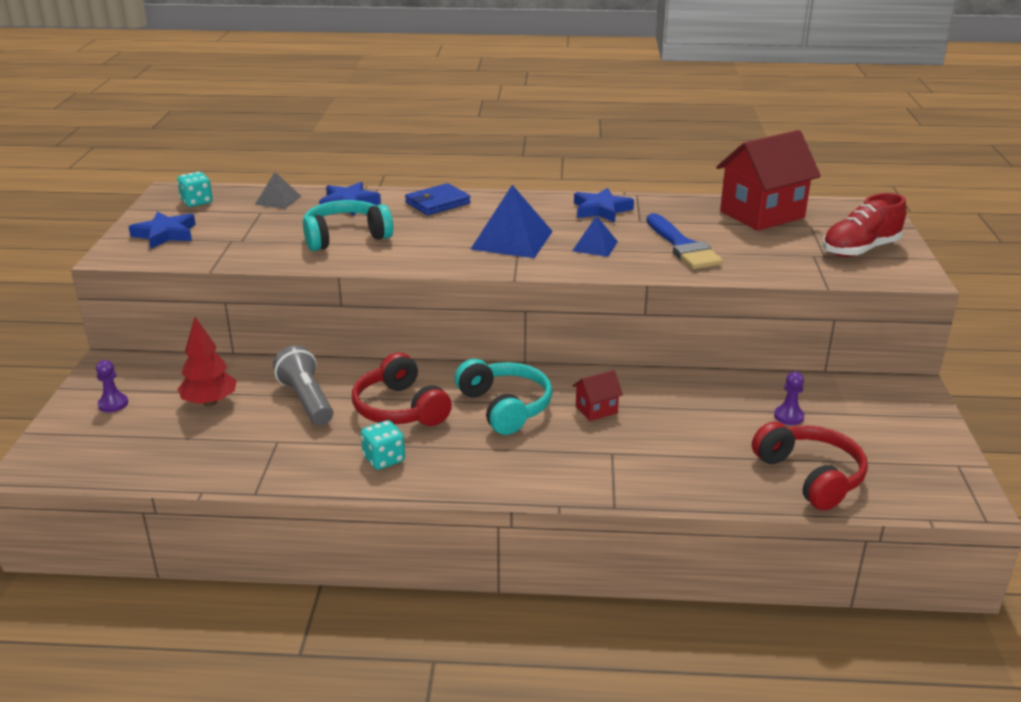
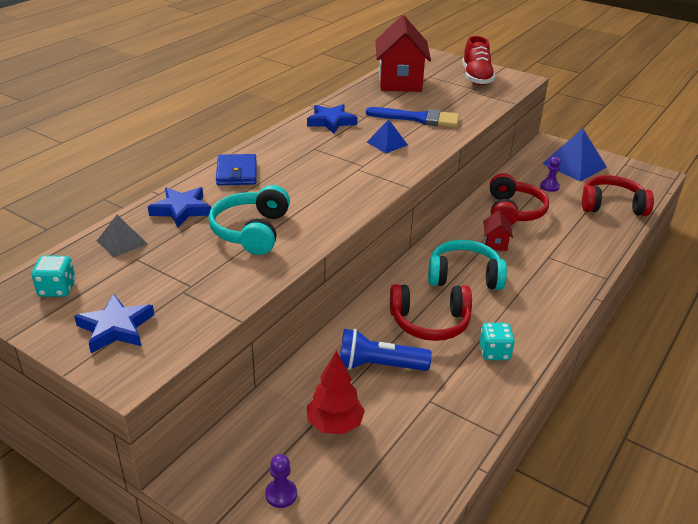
camera: 60 degrees left, 5 degrees up
(306, 400) = (379, 366): grey flashlight -> blue flashlight
(512, 240) = (343, 167): blue pyramid -> blue pyramid (574, 165)
(686, 405) = (513, 211): none -> red headphones

